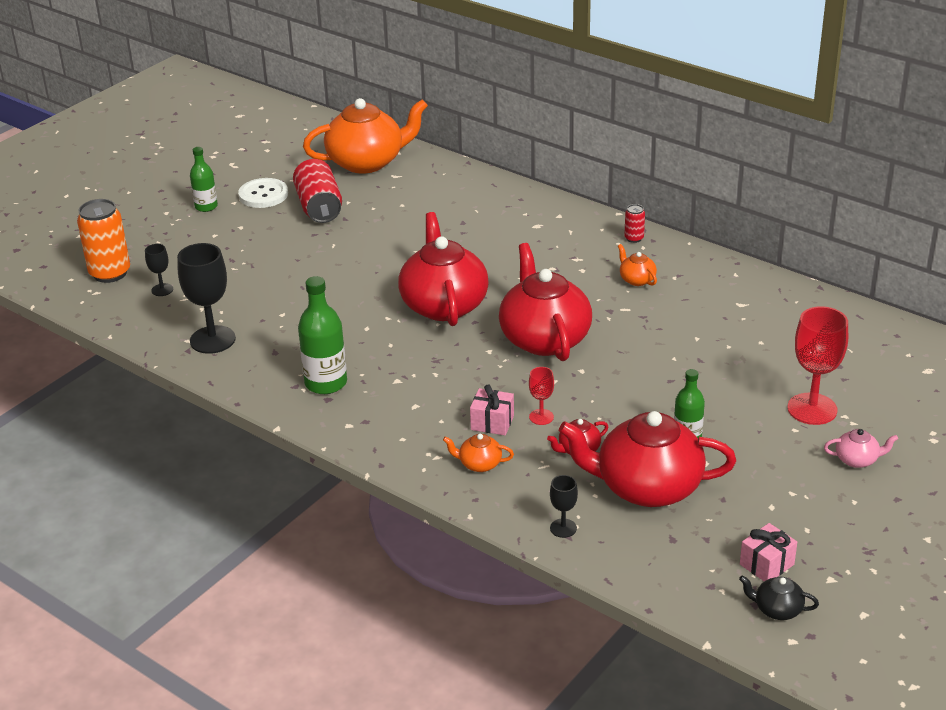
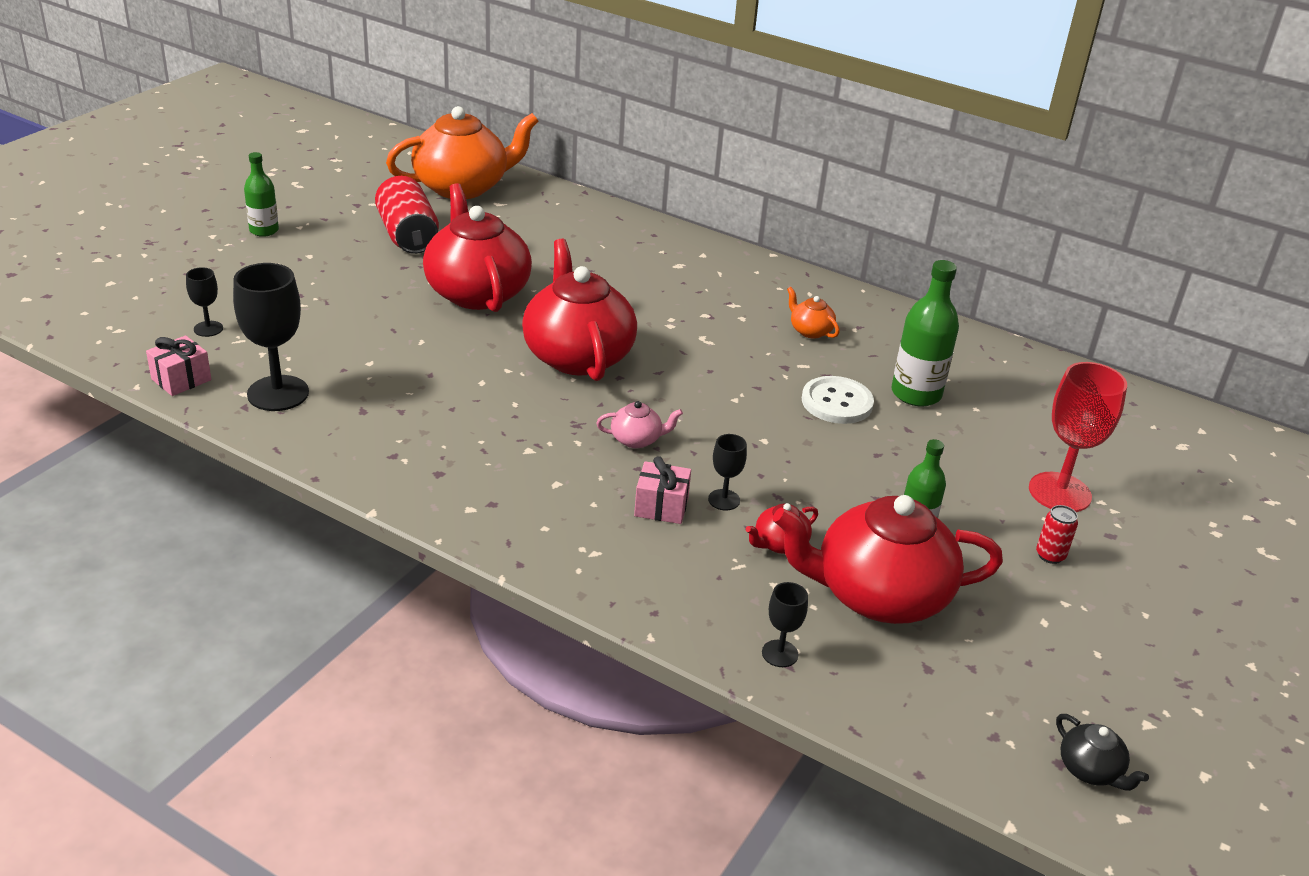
camera: 10 degrees left, 0 degrees up
(110, 273) = (138, 306): orange can -> none
(263, 195) = (336, 219): white button -> white button (837, 402)
(326, 383) = (434, 452): green bottle -> green bottle (916, 394)
(479, 464) = (652, 563): orange teapot -> none
(541, 417) = (724, 500): red goblet -> black goblet
(544, 338) = (710, 399): red teapot -> red teapot (477, 292)
(634, 238) = (797, 283): red can -> red can (1050, 555)
(766, 564) = (1059, 704): pink gift -> pink gift (181, 379)
(777, 609) = (1090, 770): black teapot -> black teapot turned 135 degrees counterclockwise
(857, 460) = (1133, 558): pink teapot -> pink teapot (637, 439)

